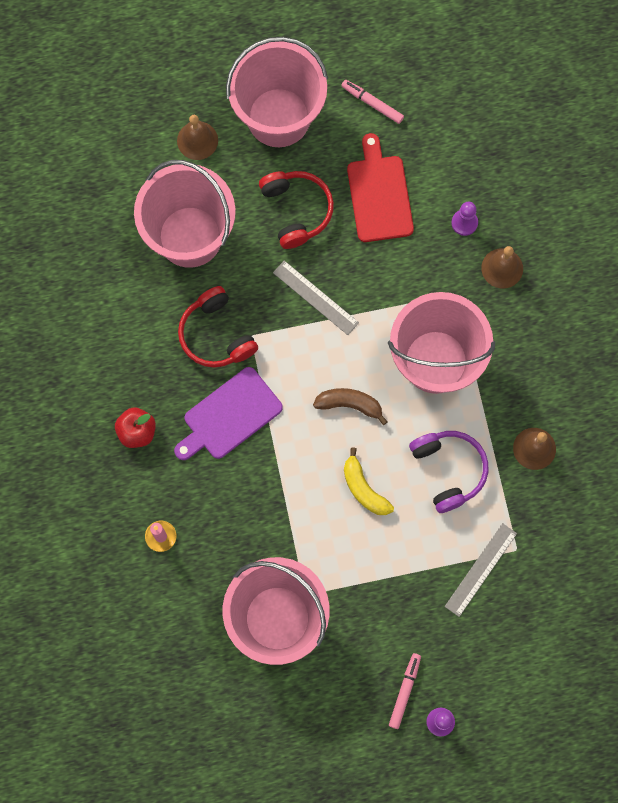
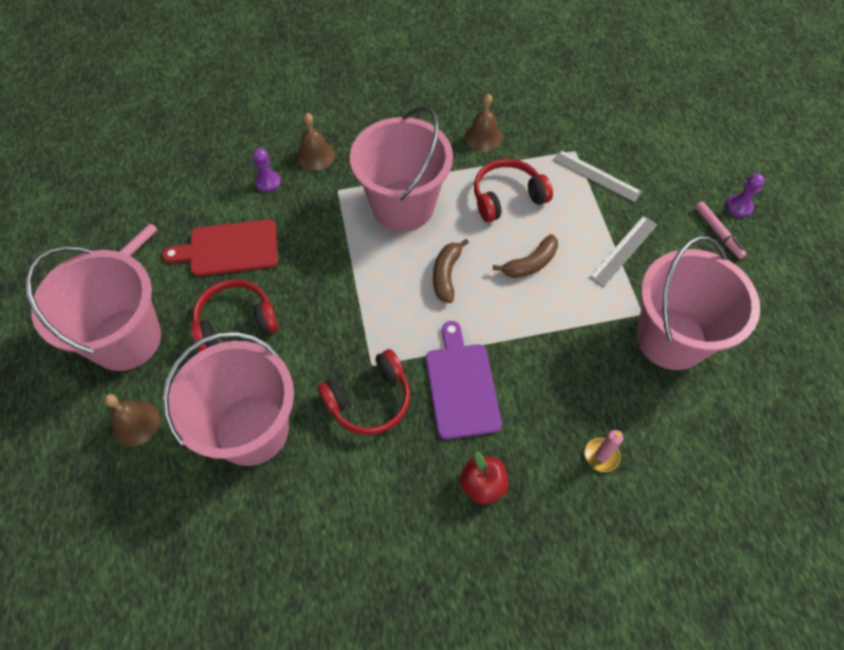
camera: 90 degrees left, 15 degrees down
(229, 416) = (461, 386): purple cutting board -> purple cutting board turned 150 degrees counterclockwise
(315, 297) = (333, 304): grey ruler -> grey ruler (623, 250)
(364, 489) = (530, 263): yellow banana -> brown banana
(404, 691) = (718, 233): pink marker -> pink marker turned 135 degrees counterclockwise
(448, 470) = (507, 197): purple headphones -> red headphones

